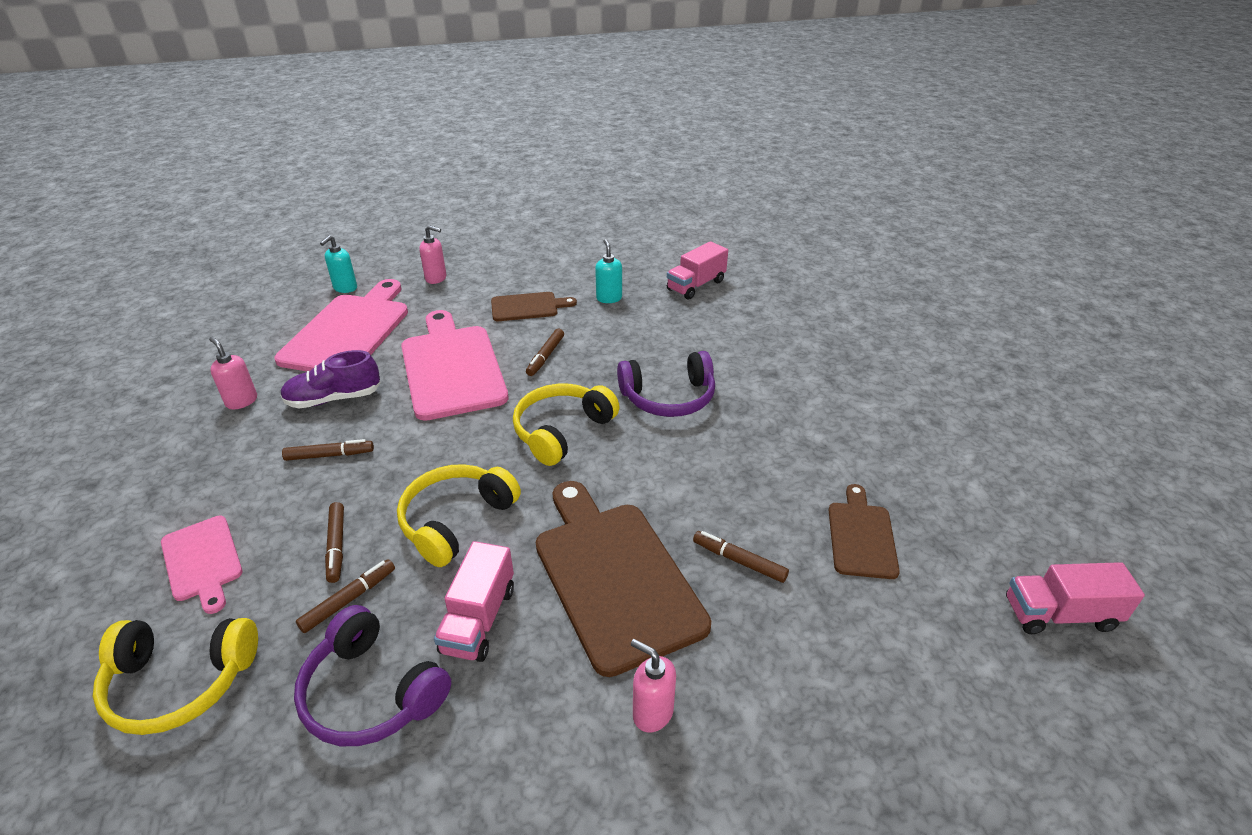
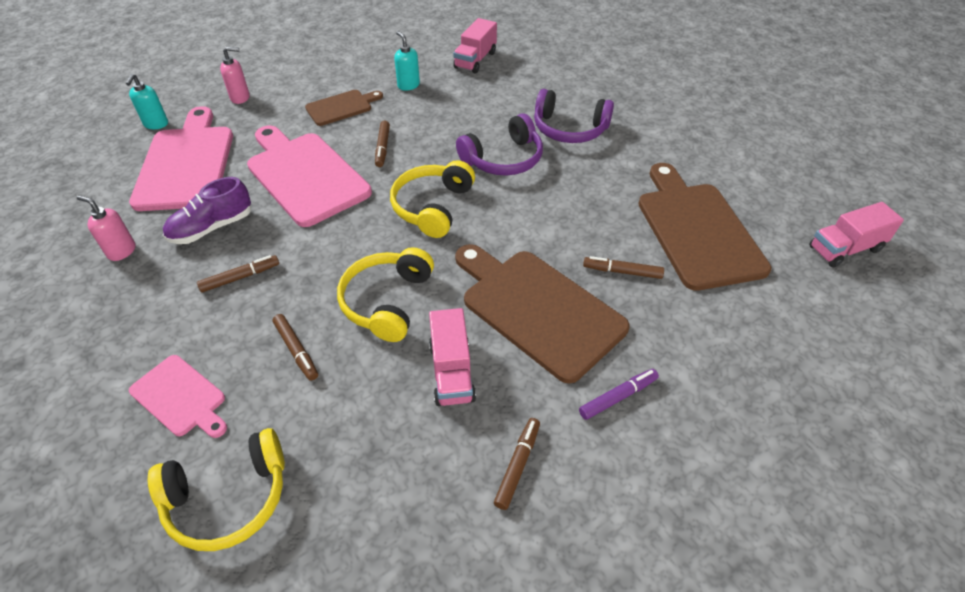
camera: 20 degrees left, 10 degrees up
(349, 600) = (335, 389): brown marker -> brown marker (517, 465)
(372, 692) = (399, 452): purple headphones -> purple headphones (569, 129)
(652, 713) = (618, 397): pink soap dispenser -> purple marker
(861, 536) = (697, 230): brown cutting board -> brown cutting board, size x1.88

